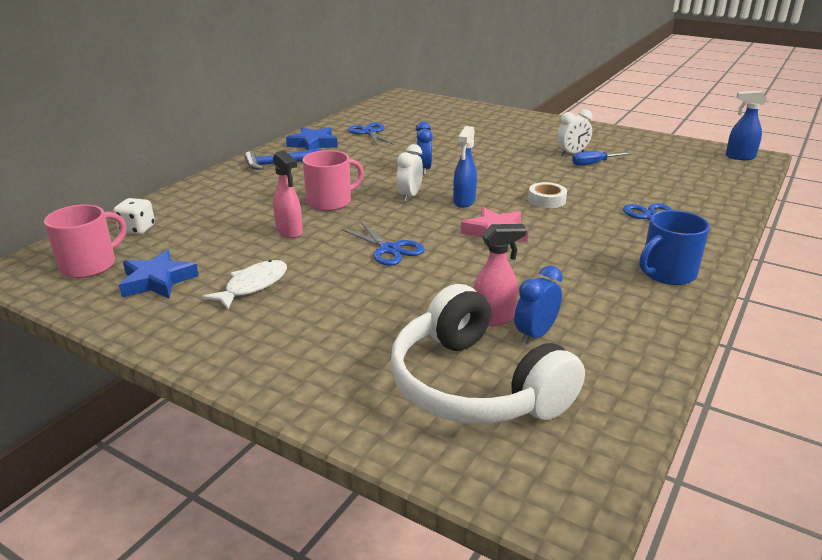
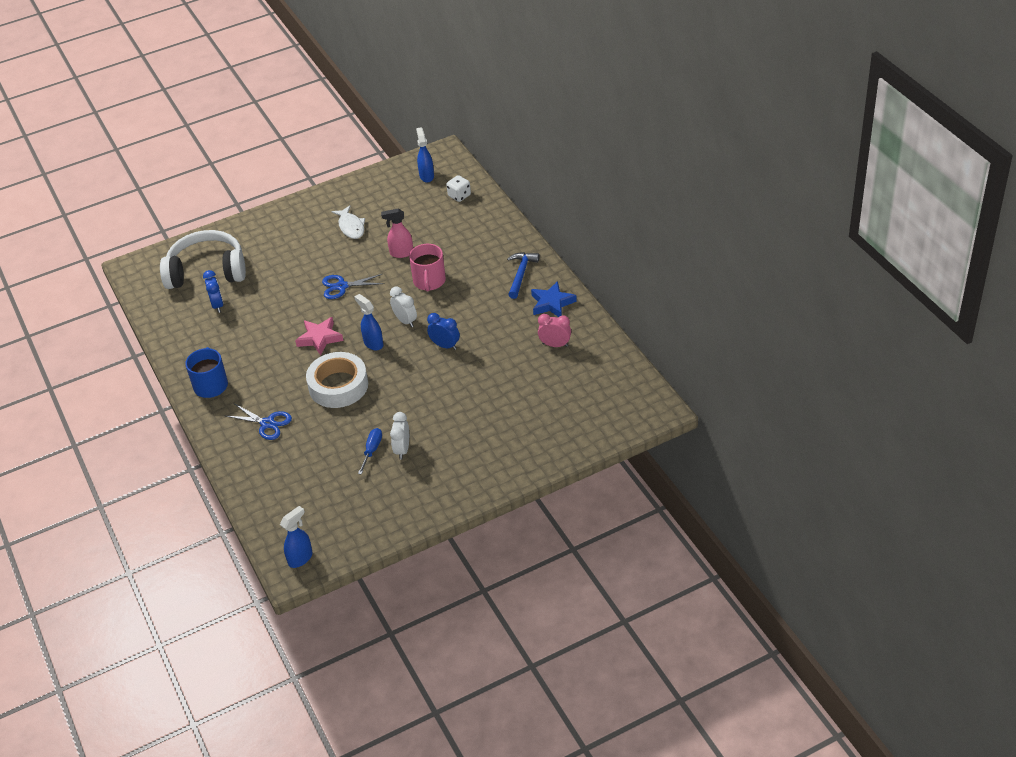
camera: 125 degrees right, 15 degrees up
(89, 265) = (426, 176): pink mug -> blue spray bottle
(157, 281) = (387, 196): blue star -> none
(369, 132) = (555, 345): blue scissors -> pink clock
(493, 318) = (242, 297): pink spray bottle -> none
(546, 200) = (338, 386): white tape -> white tape, size x2.01

